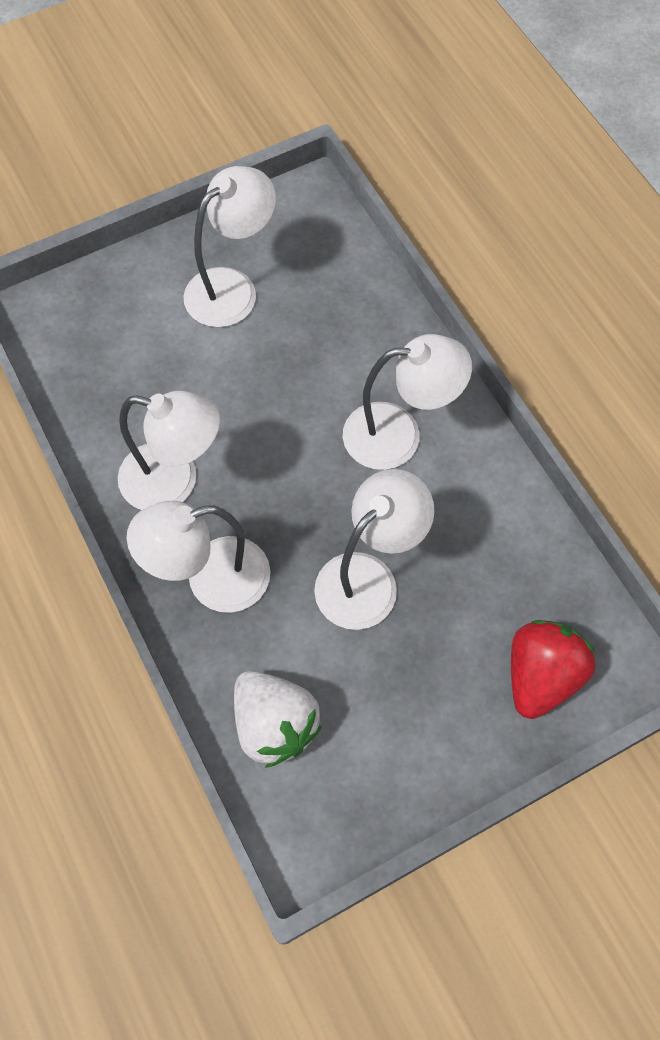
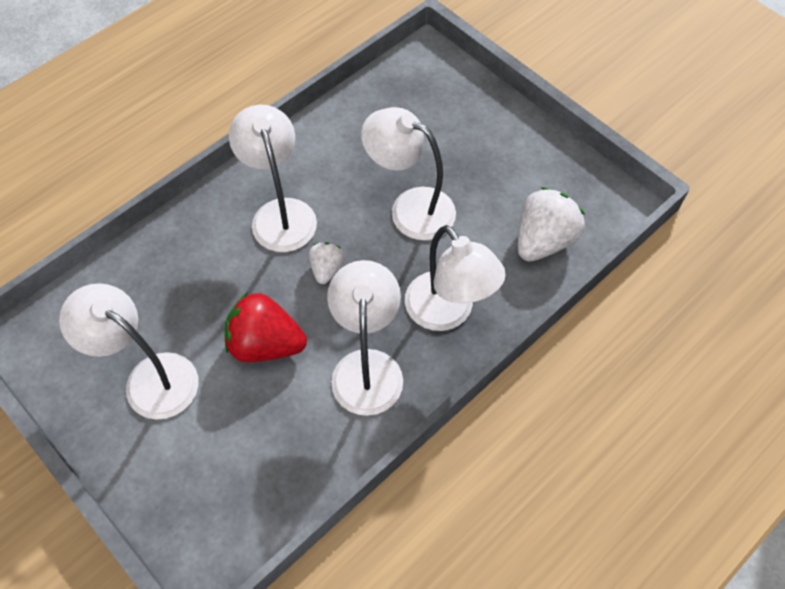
camera: 105 degrees left, 5 degrees down
(308, 467) = (326, 269): none -> white strawberry
(541, 676) = (448, 97): red strawberry -> red strawberry (266, 344)

